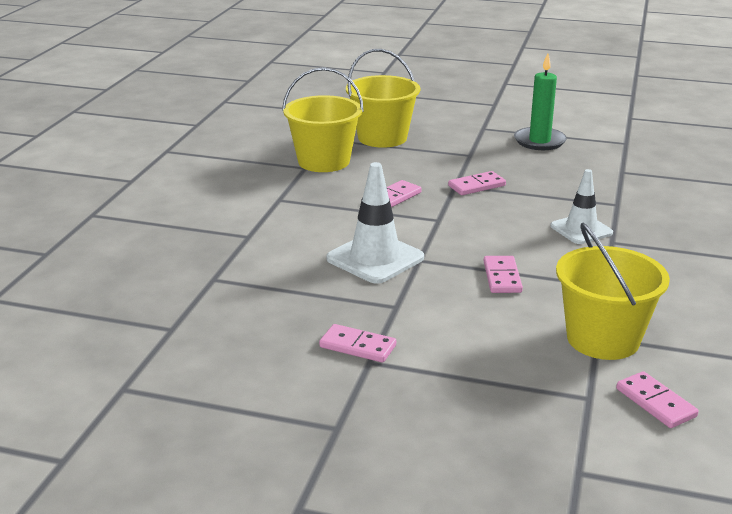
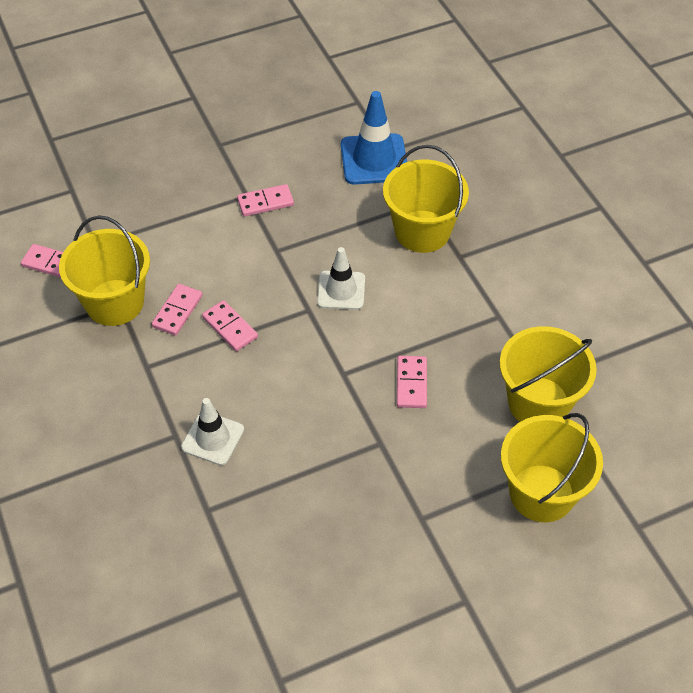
camera: 140 degrees right, 25 degrees up
(199, 328) = (374, 159): none -> blue traffic cone
(249, 261) = (422, 231): none -> yellow bucket
(375, 258) = (341, 290): white traffic cone -> white traffic cone, size x0.67
(476, 186) = (360, 455): pink domino -> pink domino (177, 311)
(539, 141) = (377, 609): green candle -> none

